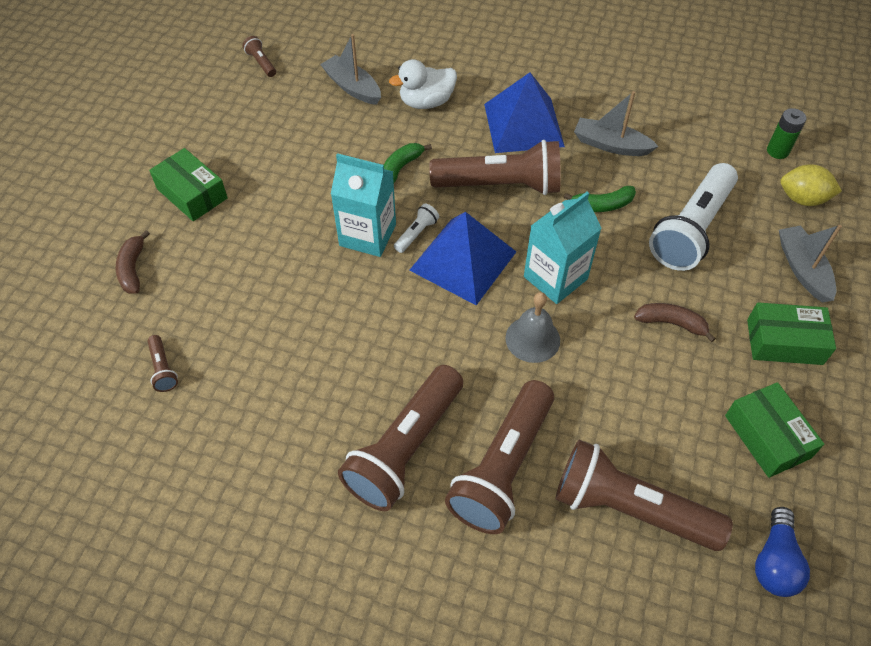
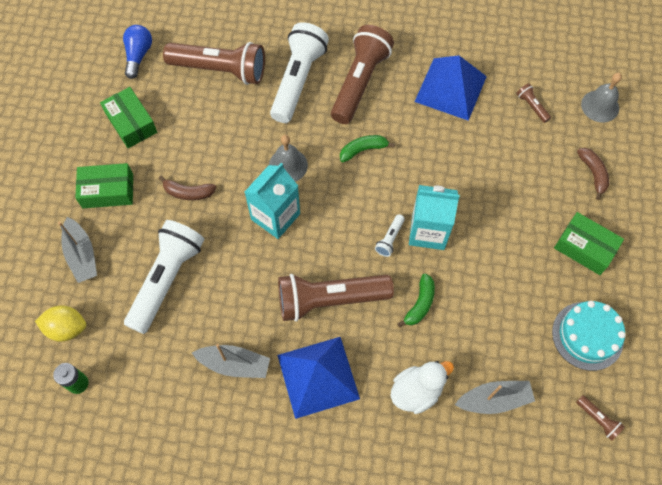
camera: 170 degrees right, 10 degrees up
(67, 354) = (600, 106): none -> grey bell
(235, 120) = (587, 335): none -> turquoise cake
(352, 87) = (494, 399): grey boat -> grey boat turned 45 degrees counterclockwise
(463, 260) = (348, 220): blue pyramid -> blue pyramid (450, 89)
(502, 467) = (298, 80): brown flashlight -> white flashlight
(602, 205) = (241, 292): green banana -> green banana (363, 150)

